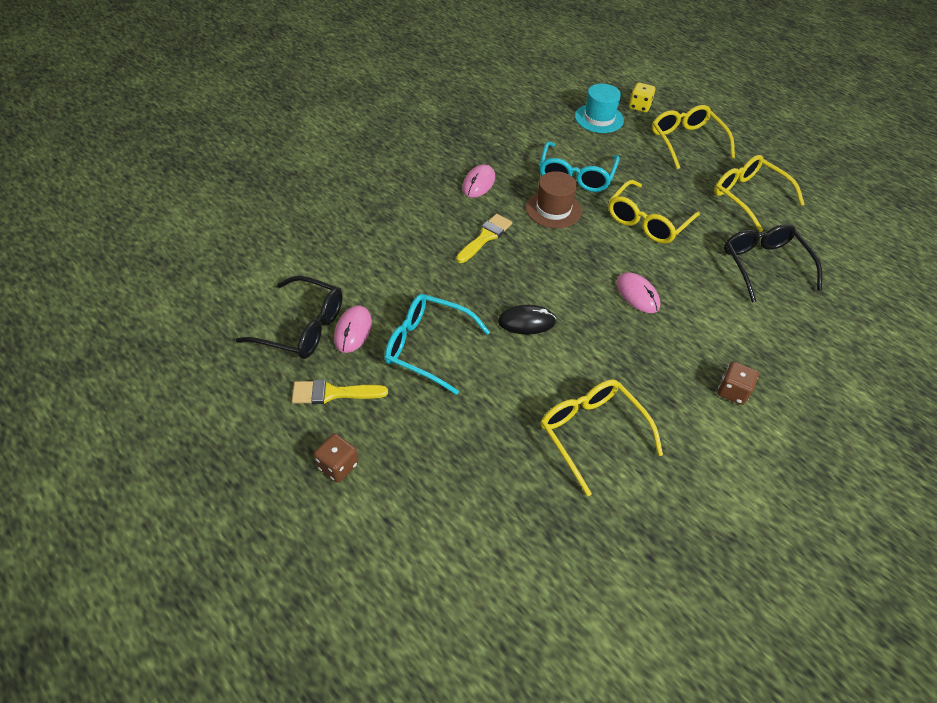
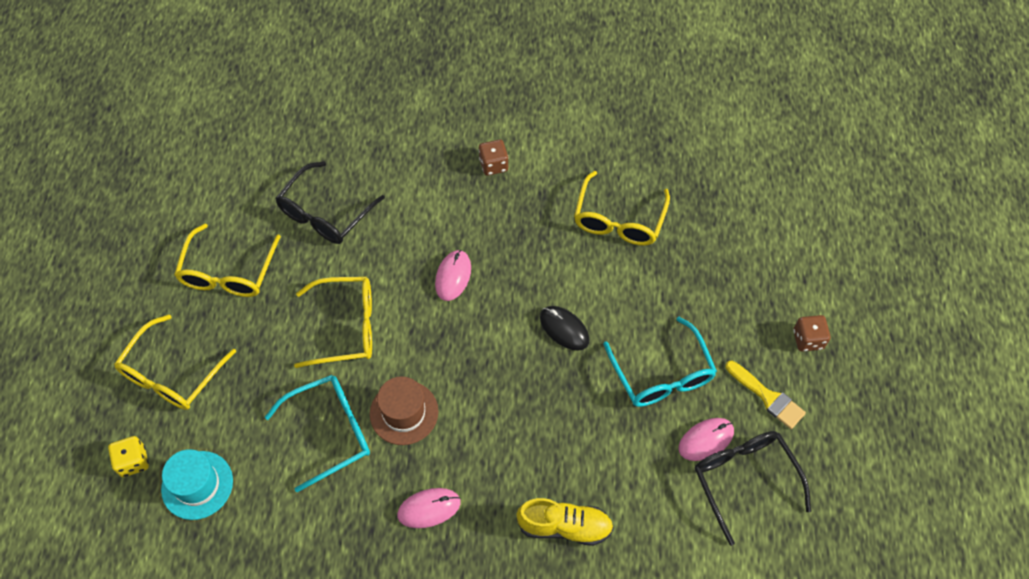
camera: 130 degrees left, 10 degrees up
(394, 226) = (564, 526): none -> yellow shoe
(485, 237) = (499, 437): yellow brush -> none

